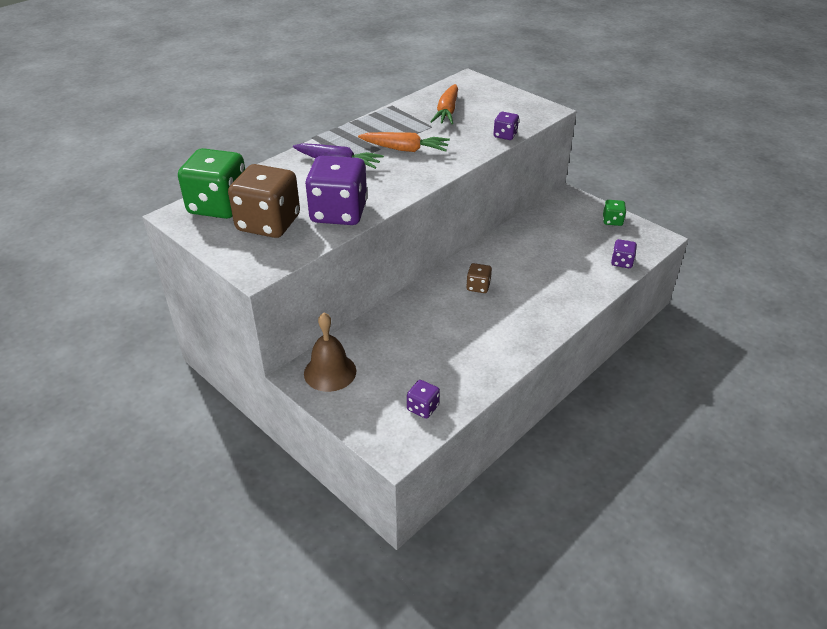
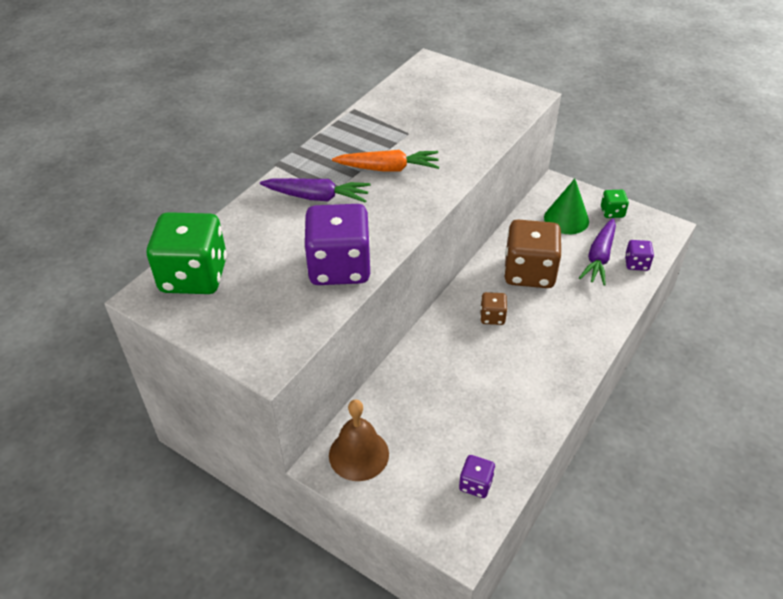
camera: 10 degrees left, 5 degrees up
(268, 223) = (261, 293): brown dice -> brown dice (529, 272)
(447, 112) = (419, 111): orange carrot -> none
(505, 135) = (494, 136): purple dice -> none
(568, 221) = (566, 219): none -> green cone
(589, 254) = (599, 257): none -> purple carrot

